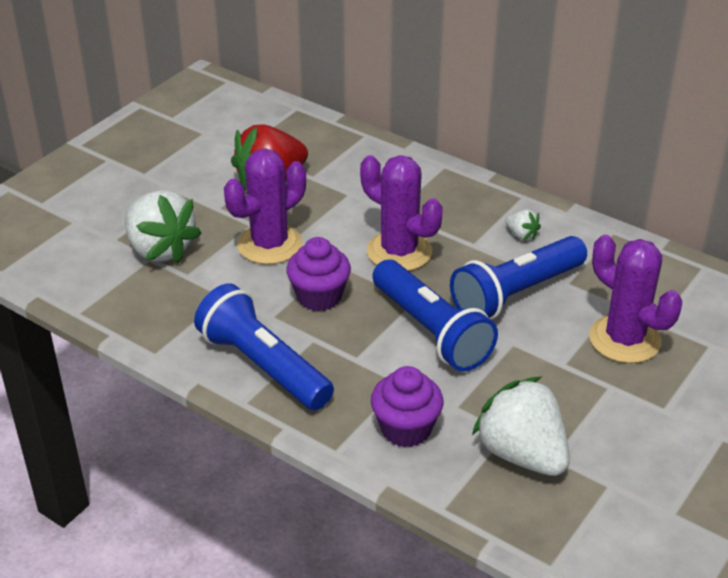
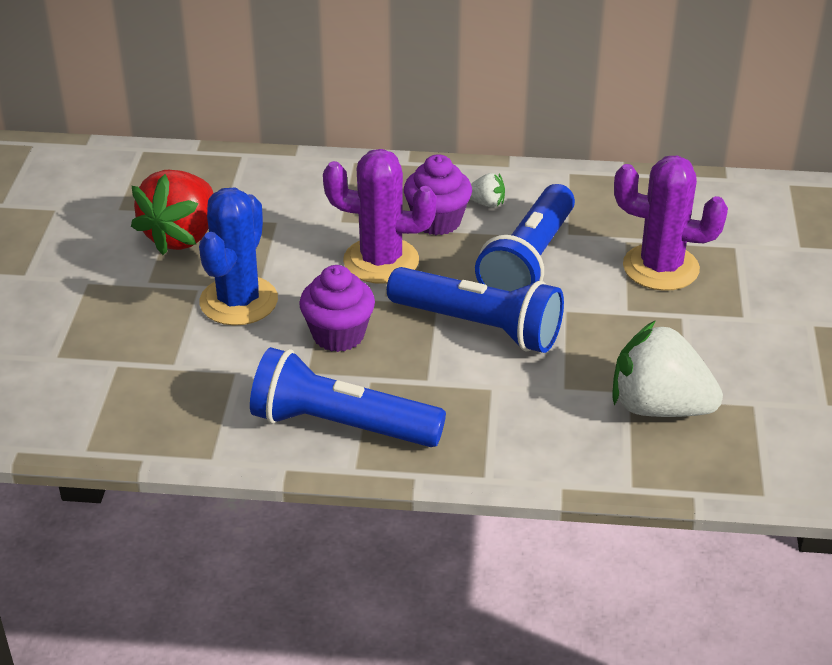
camera: 30 degrees left, 0 degrees up
(160, 249) = (119, 349): white strawberry -> none
(269, 244) = (239, 301): purple cactus -> blue cactus
(406, 429) = (535, 429): purple cupcake -> purple cupcake (437, 221)

